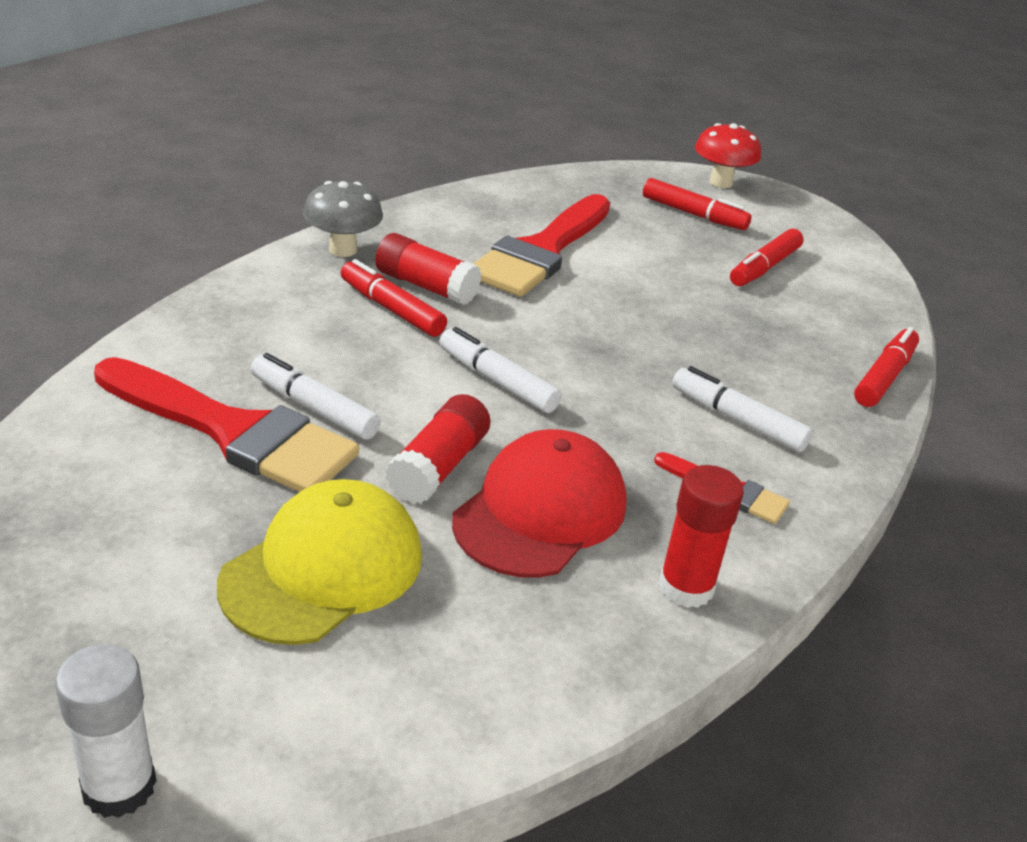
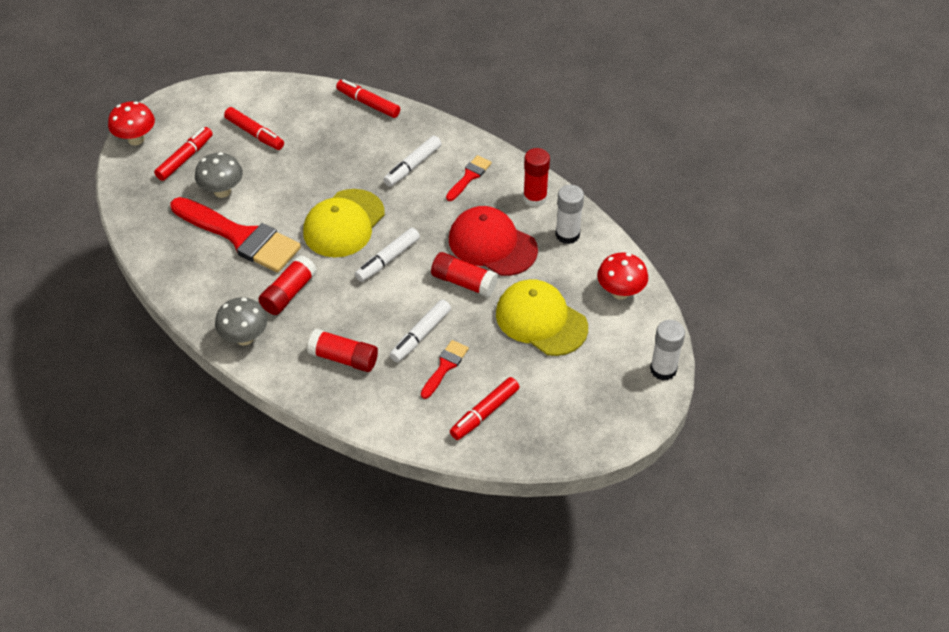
camera: 85 degrees left, 15 degrees up
(233, 431) = (445, 367): red brush -> red brush, size x0.47
(282, 329) = (344, 358): none -> red glue stick
(390, 721) = (620, 292): none -> red mushroom
(391, 309) = (317, 308): red marker -> red marker (484, 413)
(578, 635) = (567, 234): none -> white glue stick
(579, 340) = (344, 223): none -> yellow cap
(634, 239) = (222, 191): none -> grey mushroom

